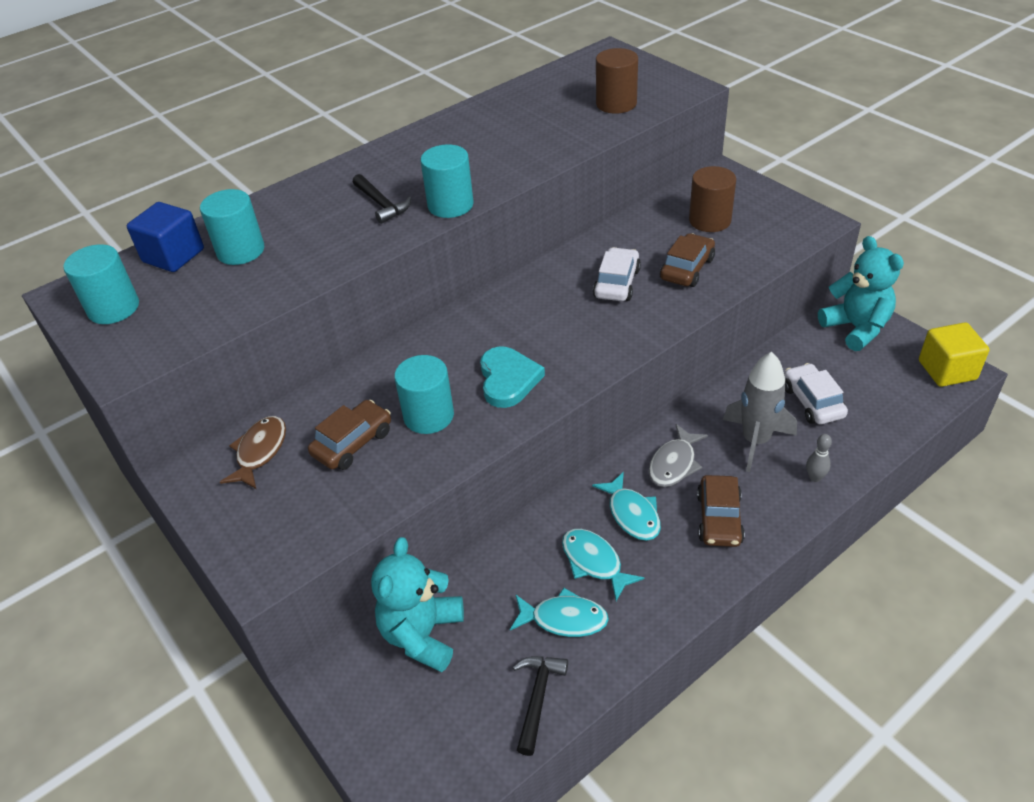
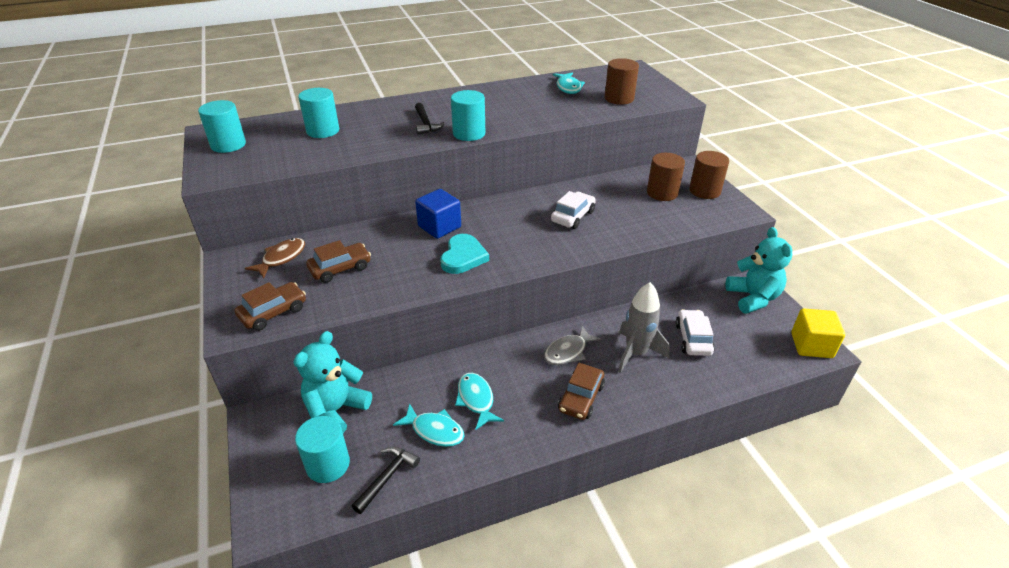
camera: 15 degrees right, 5 degrees down
(173, 256) = (282, 125): blue cube -> blue cube (439, 227)
(428, 416) = (398, 265): turquoise cylinder -> turquoise cylinder (328, 464)
(632, 514) = (520, 376): turquoise fish -> turquoise fish (568, 87)
(687, 269) = (628, 219): brown car -> brown car (273, 312)
(759, 204) = (704, 191): none -> brown cylinder
(815, 477) = (668, 391): grey bowling pin -> none

